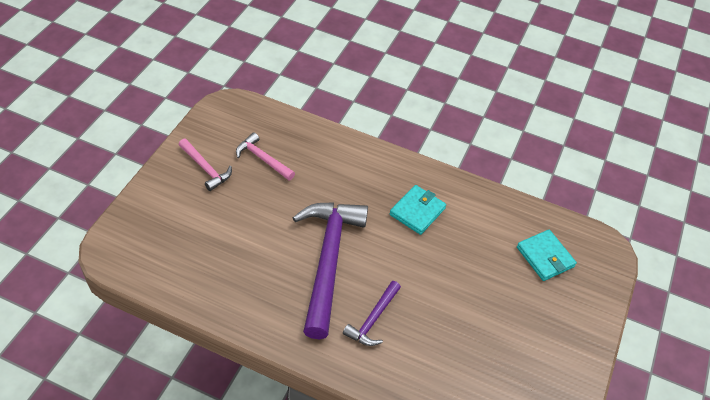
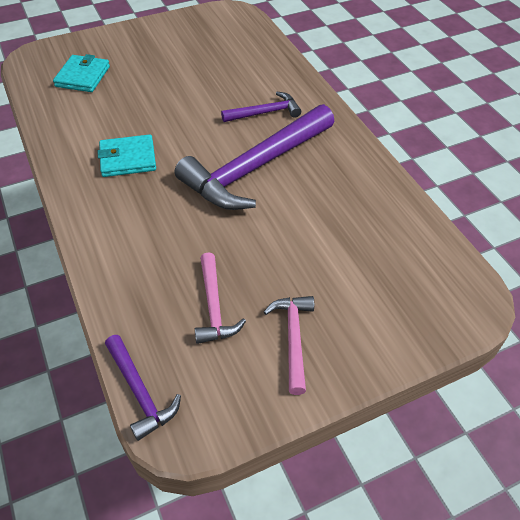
camera: 135 degrees left, 0 degrees up
(259, 106) = (140, 392): none -> purple hammer

